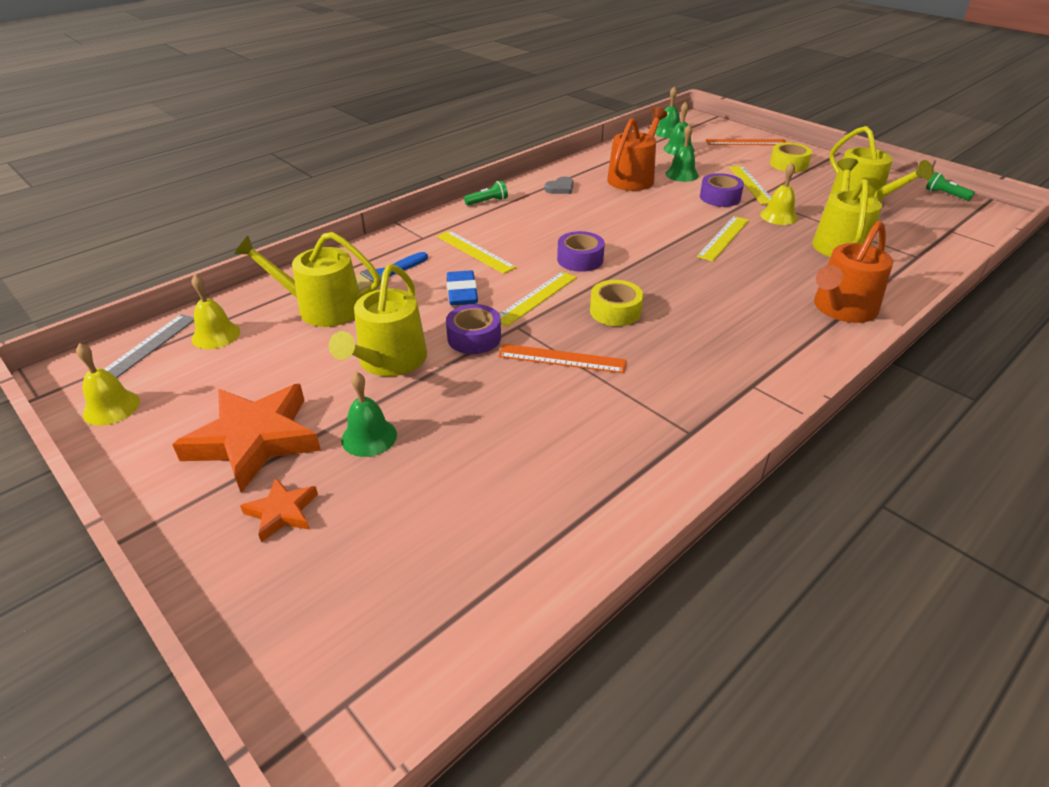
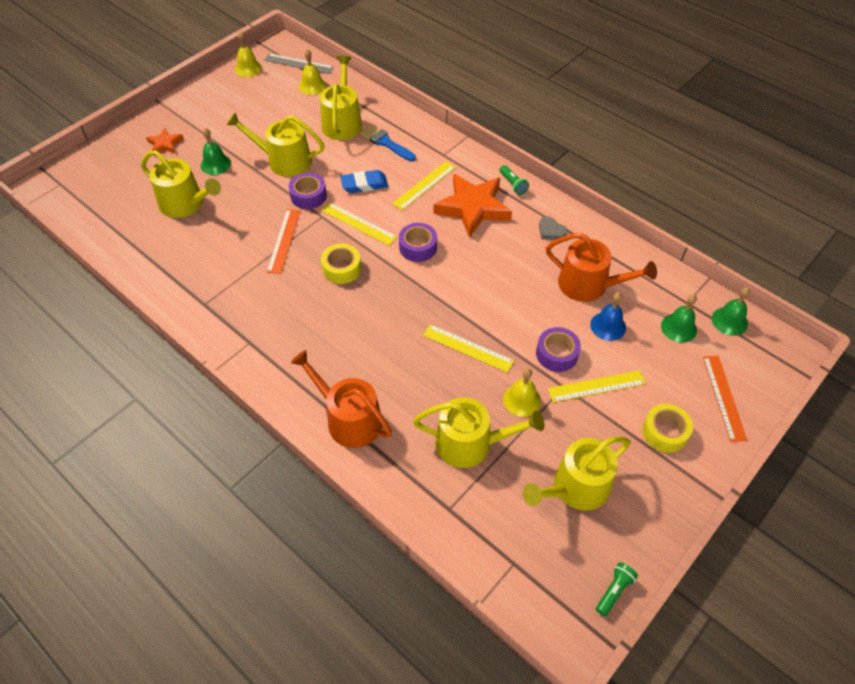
camera: 85 degrees right, 15 degrees up
(255, 440) = (218, 123): orange star -> orange star (473, 208)
(463, 469) = (185, 204): none -> yellow watering can
(682, 174) = (608, 326): green bell -> blue bell

